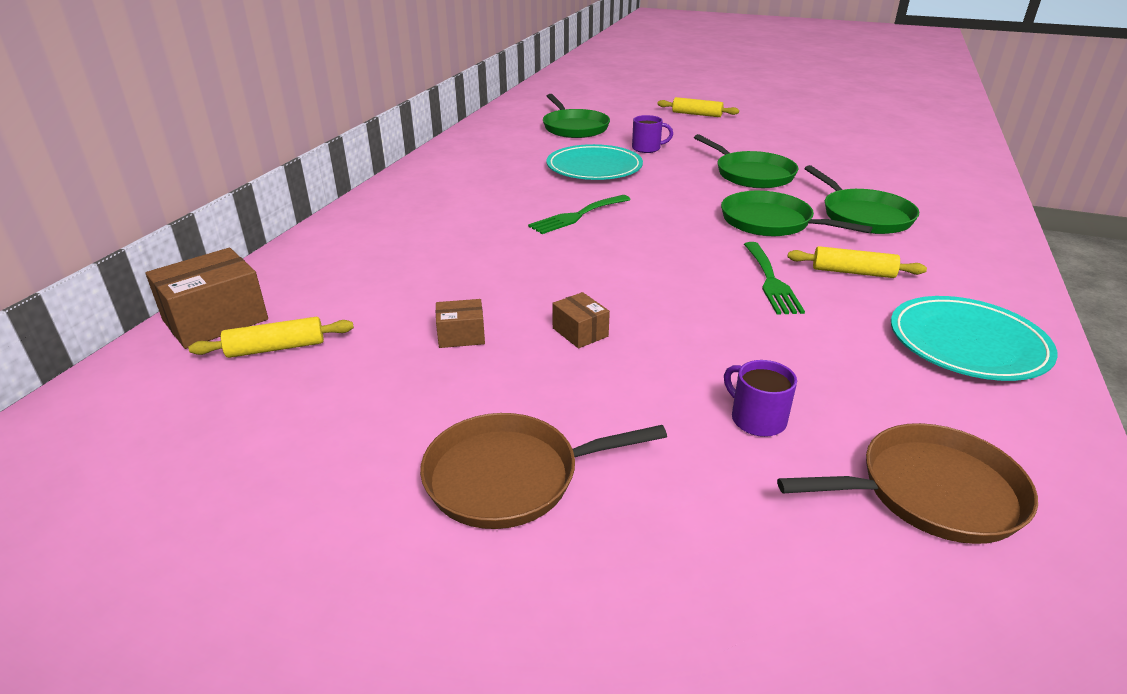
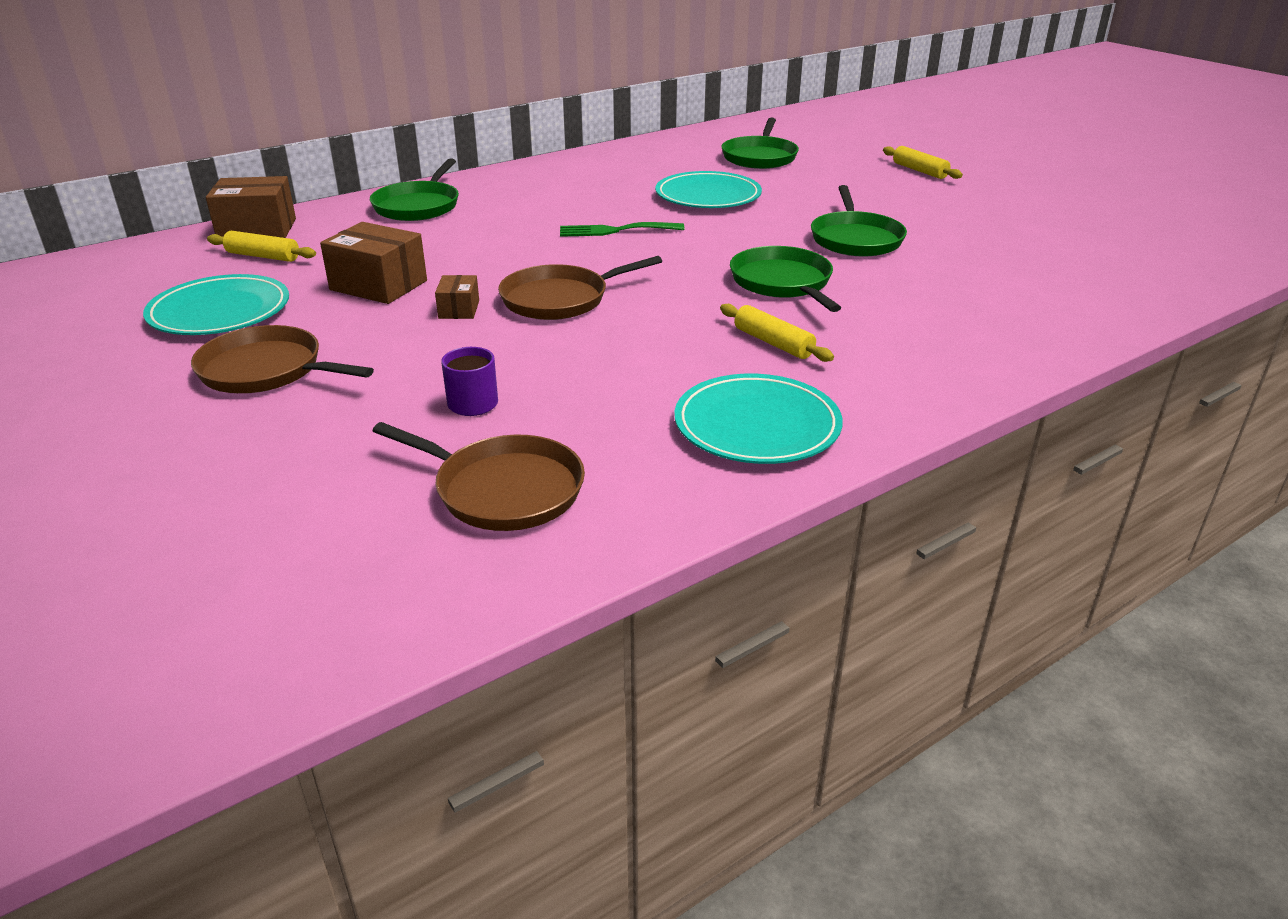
camera: 35 degrees right, 0 degrees up
(335, 432) = (220, 312): none -> turquoise plate
(461, 336) = (378, 285): brown box -> brown box, size x1.87
(645, 291) = (559, 299): none -> brown pan
(647, 148) = (795, 191): purple mug -> none
(771, 281) = (680, 325): green fork -> none
(864, 216) = (895, 304): green pan -> green pan (418, 206)

